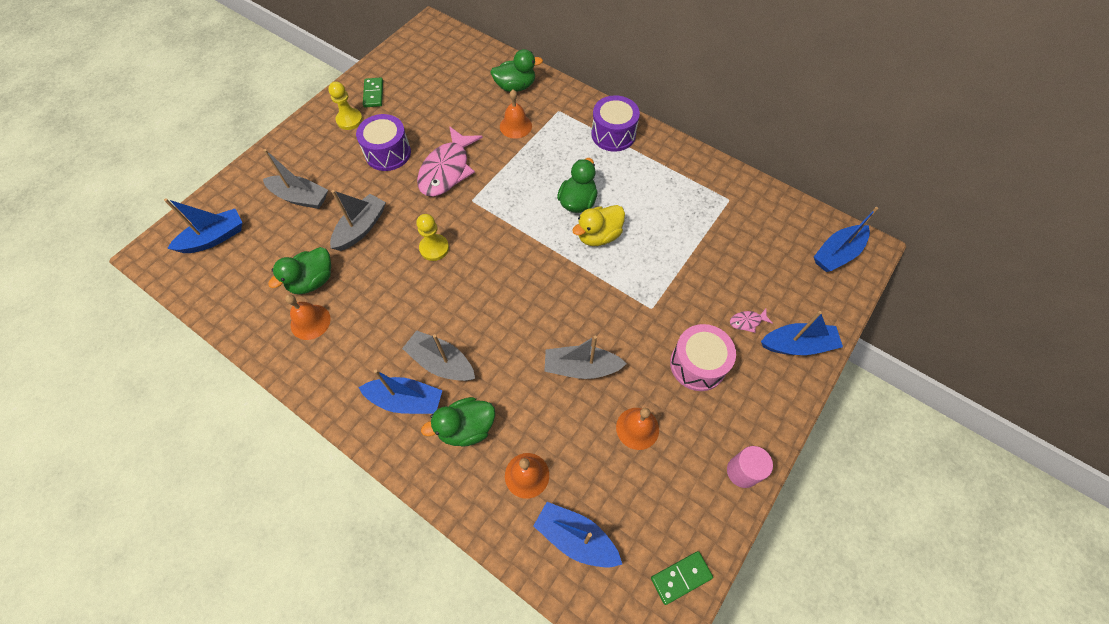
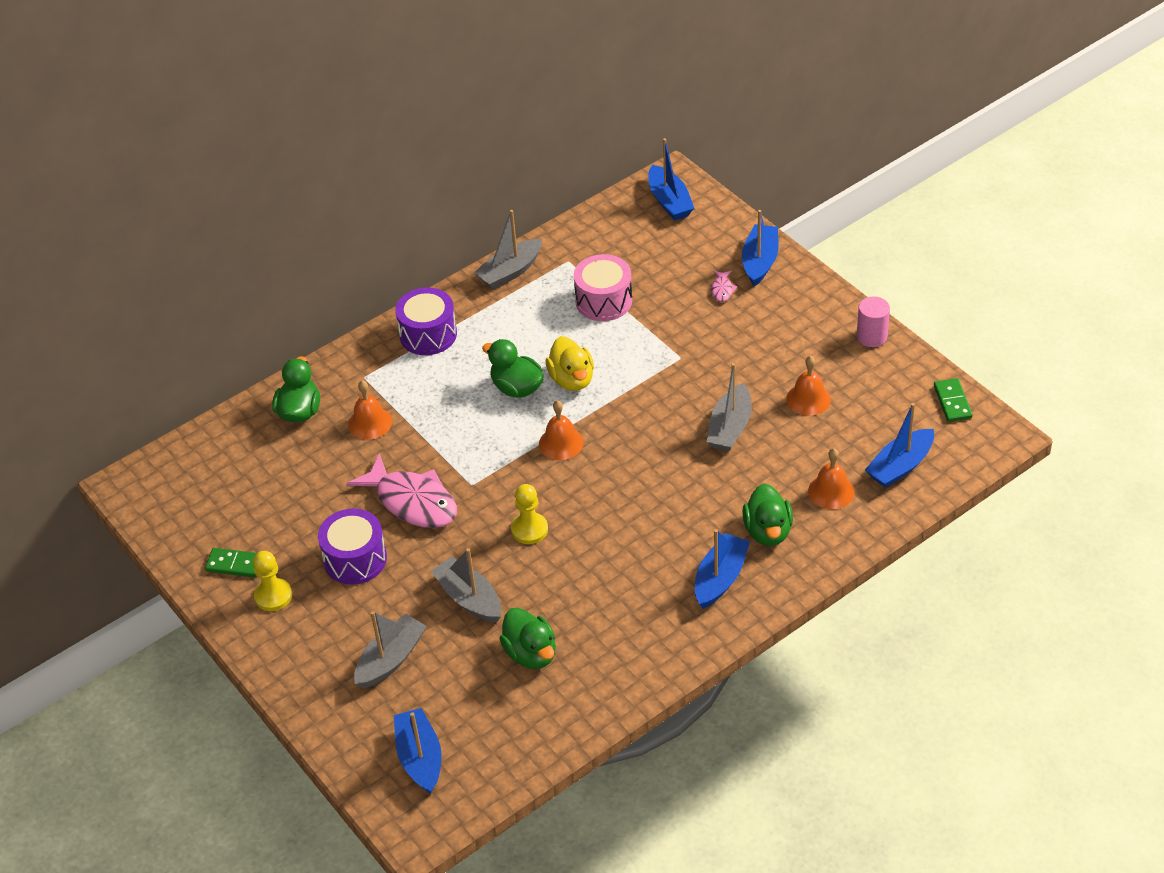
camera: 70 degrees left, 15 degrees down
(310, 322) = (589, 659): orange bell -> orange bell (561, 443)
(441, 362) = (685, 542): grey boat -> grey boat (510, 272)
(697, 364) = (756, 338): pink drum -> pink drum (603, 301)

